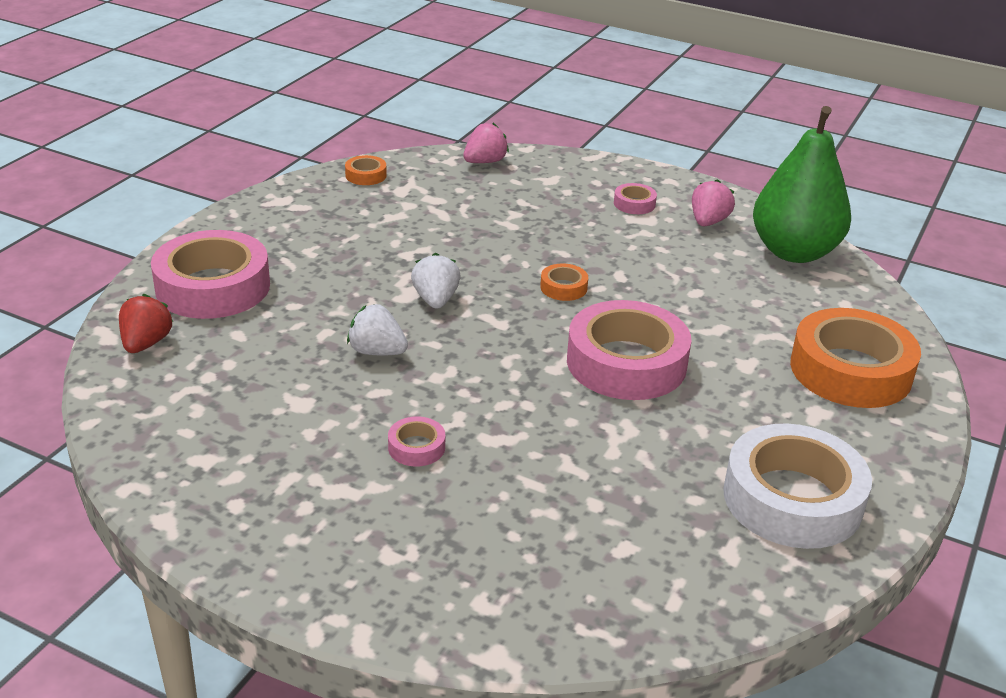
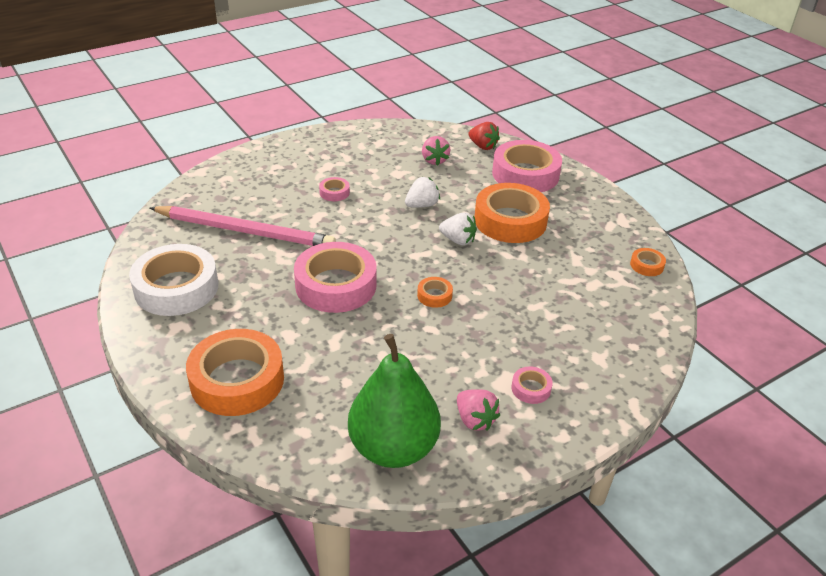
camera: 120 degrees right, 5 degrees up
(352, 273) = (510, 221): none -> orange tape
(485, 162) = (648, 333): pink strawberry -> pink strawberry (434, 160)
(606, 496) = (245, 231): none -> pink pencil

